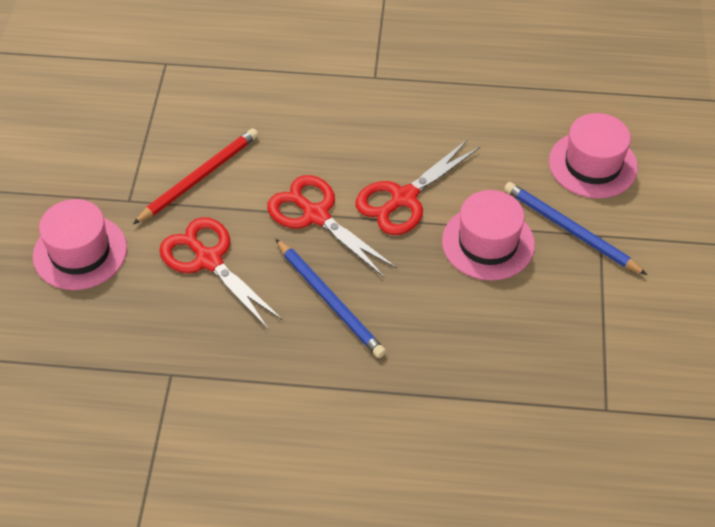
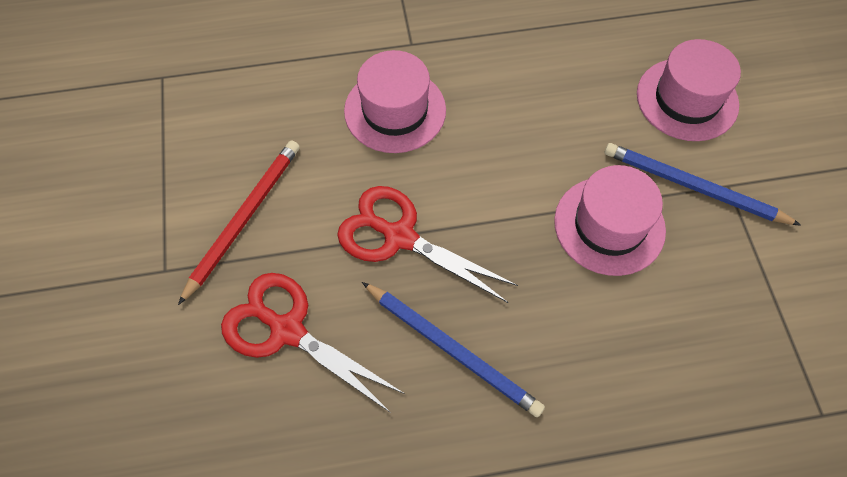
camera: 15 degrees left, 10 degrees up
(80, 252) = (120, 360): pink hat -> pink hat (395, 110)
(404, 198) = (494, 190): red scissors -> none

